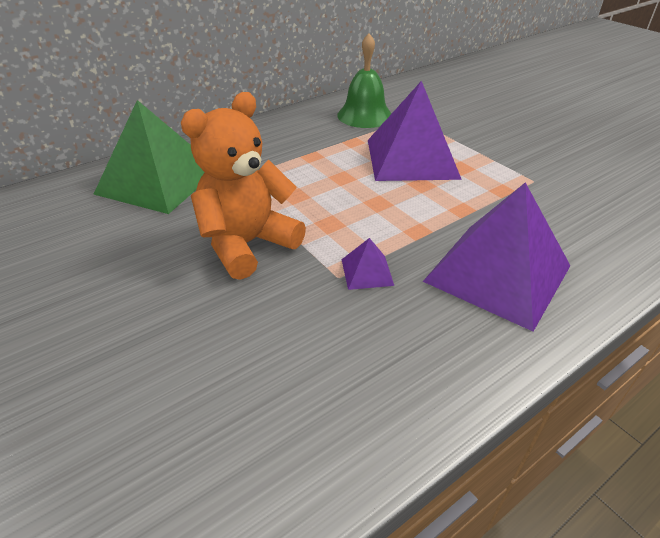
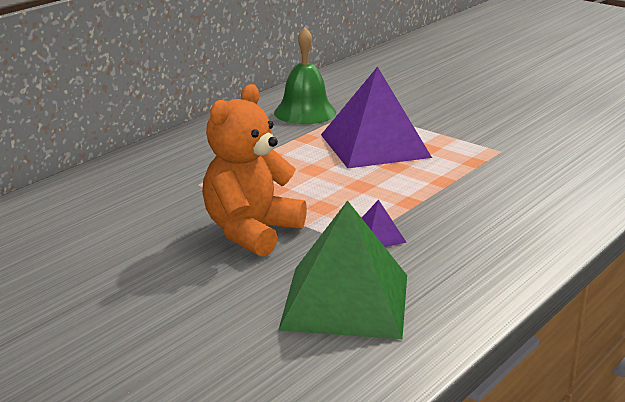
camera: 15 degrees left, 15 degrees down
(158, 181) = (117, 194): green pyramid -> green pyramid (345, 301)
(497, 273) = (492, 222): purple pyramid -> none

